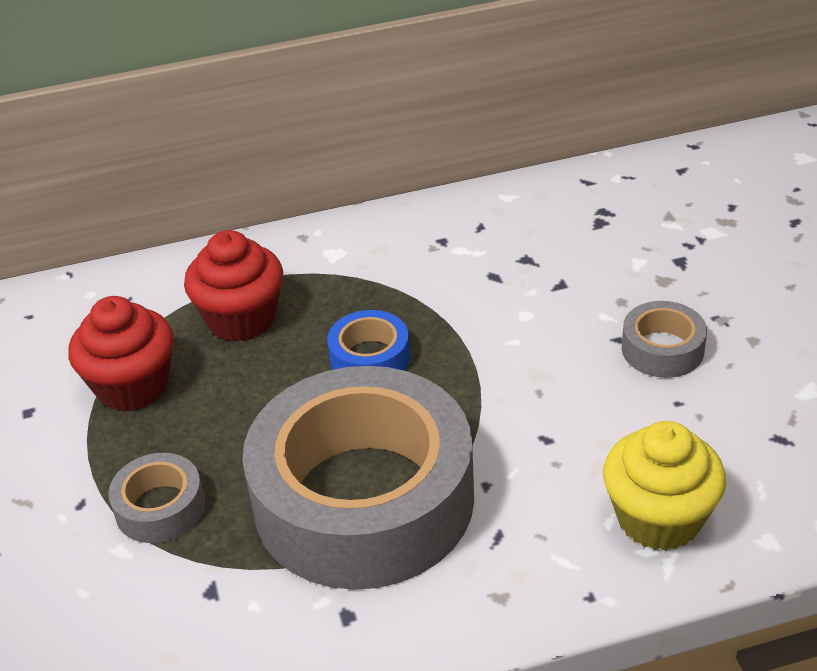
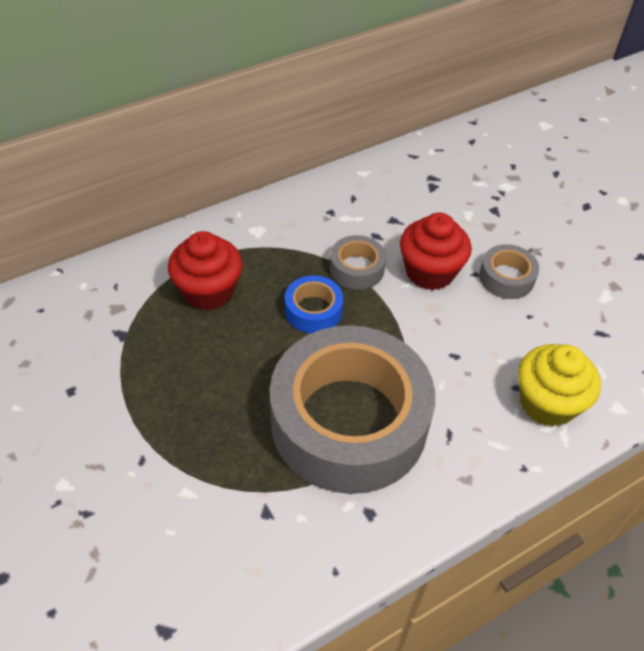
camera: 20 degrees left, 10 degrees up
(132, 386) = (146, 357): red cupcake -> red cupcake (430, 272)
(160, 507) = (204, 453): grey tape -> grey tape (357, 268)

